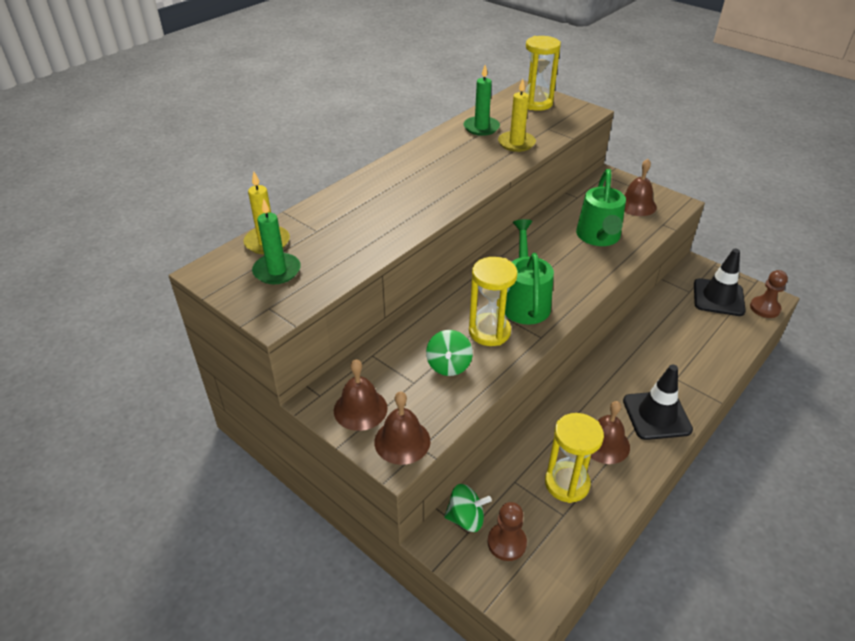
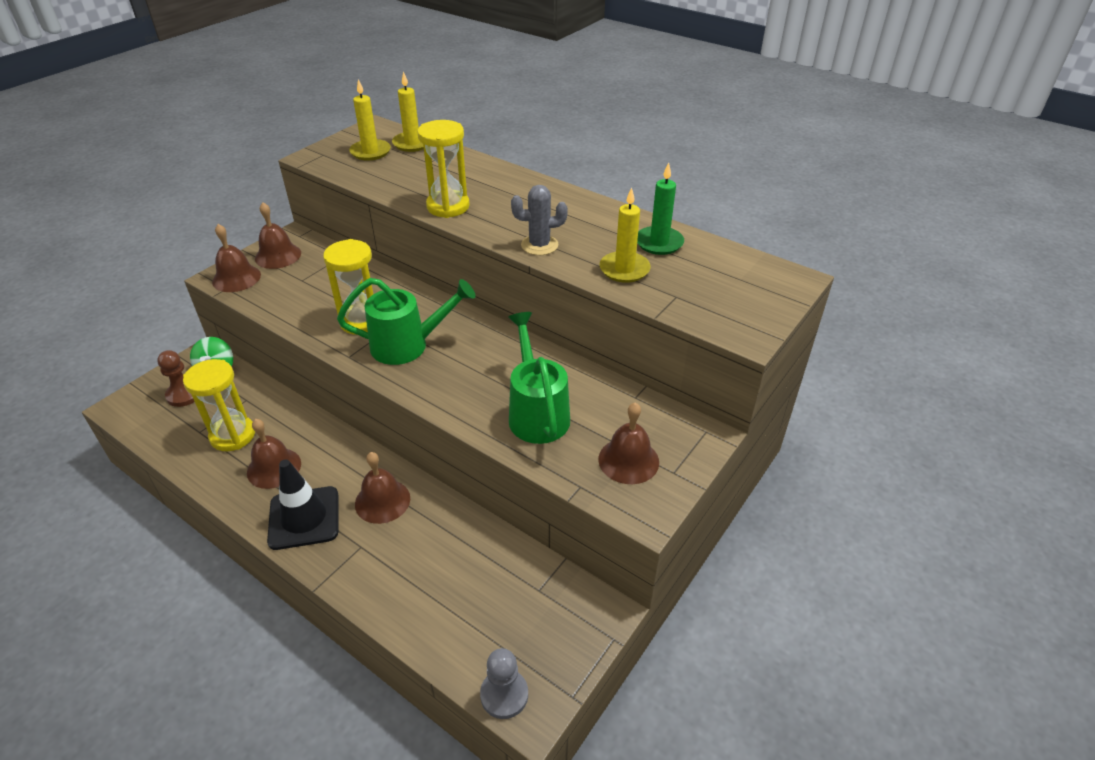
camera: 85 degrees right, 0 degrees up
(277, 271) = (370, 152): green candle -> yellow candle
(448, 365) = (319, 298): green spinning top -> none
(482, 175) = (539, 245): none -> grey cactus
(536, 103) = (752, 287): yellow hourglass -> yellow hourglass (448, 206)
(598, 237) = (537, 412): green watering can -> green watering can turned 75 degrees clockwise
(630, 368) = (382, 501): none -> brown bell
(718, 297) = (526, 628): black traffic cone -> none
(764, 308) = (504, 695): brown pawn -> grey pawn

